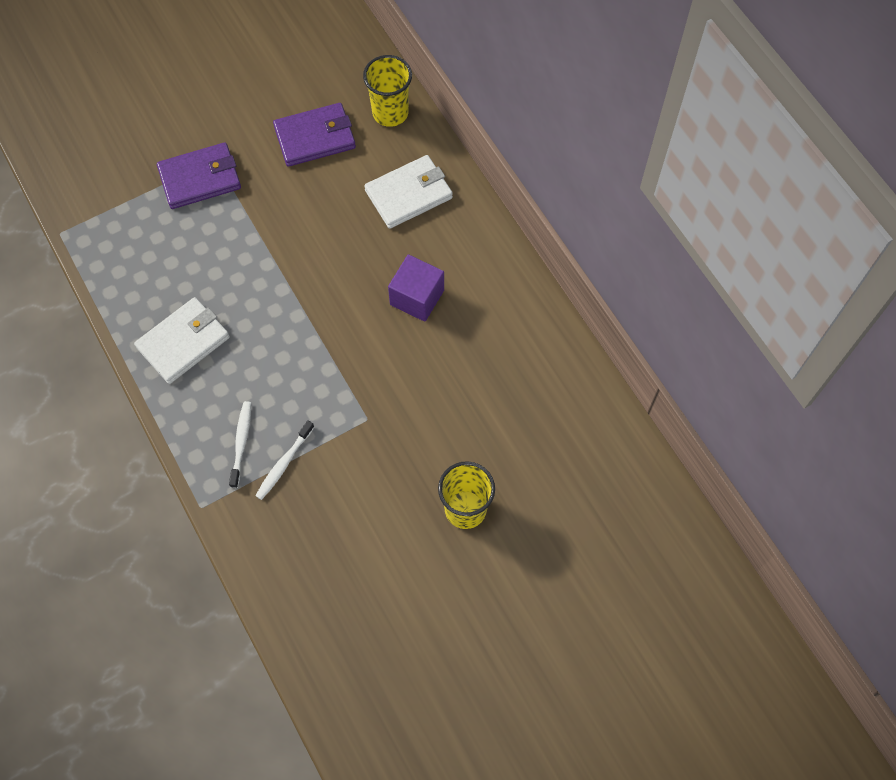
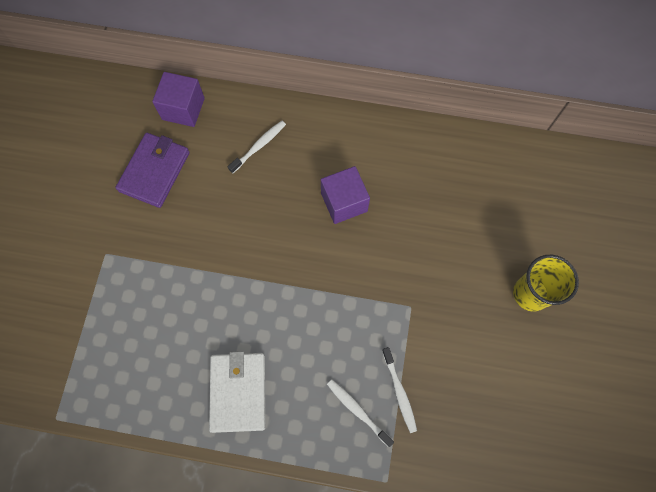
camera: 50 degrees left, 5 degrees up
(200, 178) = (110, 276): purple wallet -> none
(390, 112) = (183, 109): yellow cup -> purple cube
(409, 194) = (259, 146): white wallet -> white toothbrush

